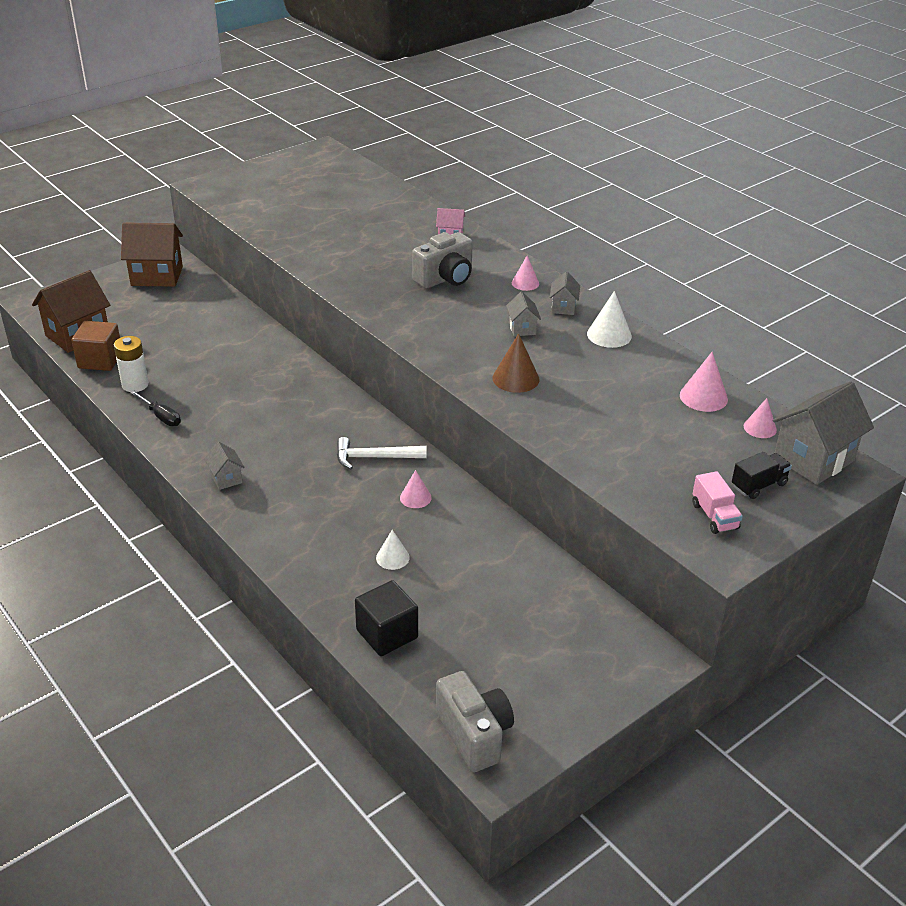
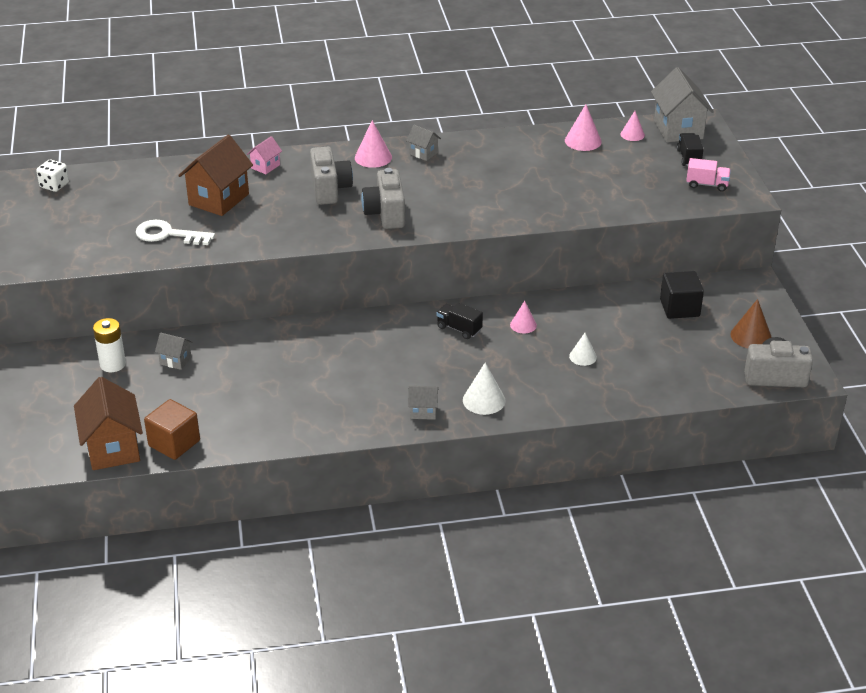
camera: 60 degrees left, 0 degrees up
(135, 385) = (237, 430): white battery -> white battery (113, 364)
(157, 276) = (54, 373): brown house -> brown house (219, 199)
(161, 417) = (303, 426): black screwdriver -> none
(301, 229) = (168, 234): none -> white key
(327, 161) = (54, 185): none -> white dice
(375, 457) = (459, 329): white hammer -> black truck
(387, 634) = (660, 384): black cube -> black cube (679, 308)
(433, 320) = (385, 214): none -> grey camera
(515, 378) = (497, 204): brown cone -> brown cone (751, 336)
(522, 328) = (435, 180): grey house -> grey house (175, 361)
(525, 283) = (373, 157): pink cone -> pink cone, size x1.51
(609, 335) = (477, 148): white cone -> white cone (484, 400)

